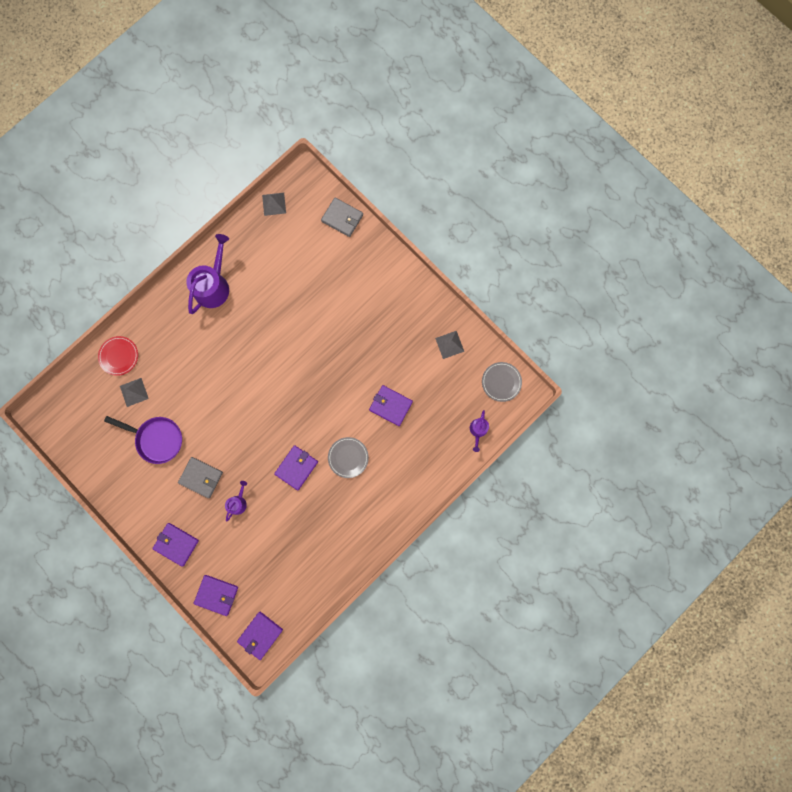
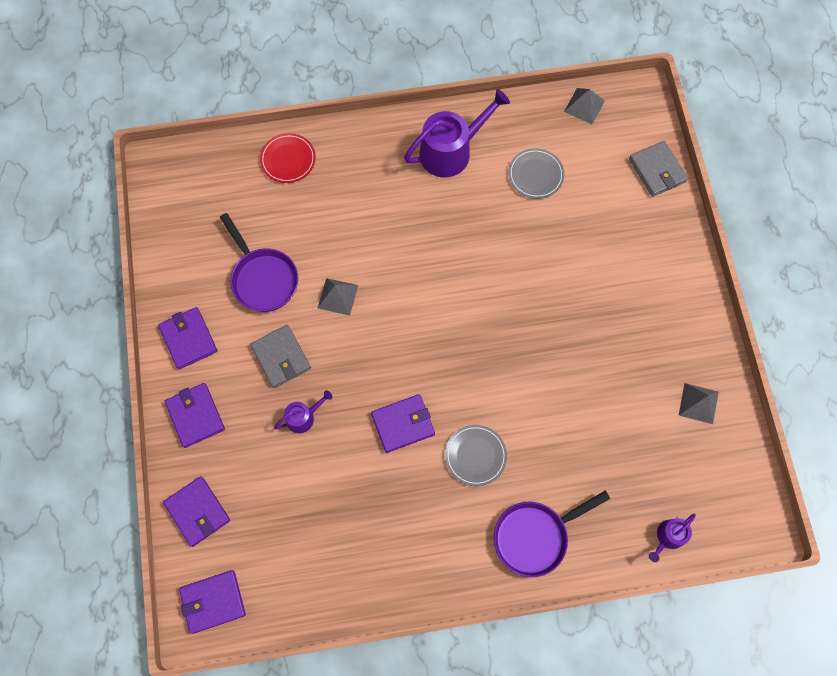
camera: 35 degrees right, 10 degrees down
(134, 392) = (276, 209): grey pyramid -> grey pyramid (338, 296)
(390, 406) = (572, 428): purple wallet -> purple wallet (188, 339)
(408, 479) = (535, 536): none -> purple pan
(501, 382) = (739, 495): grey plate -> grey plate (535, 175)

